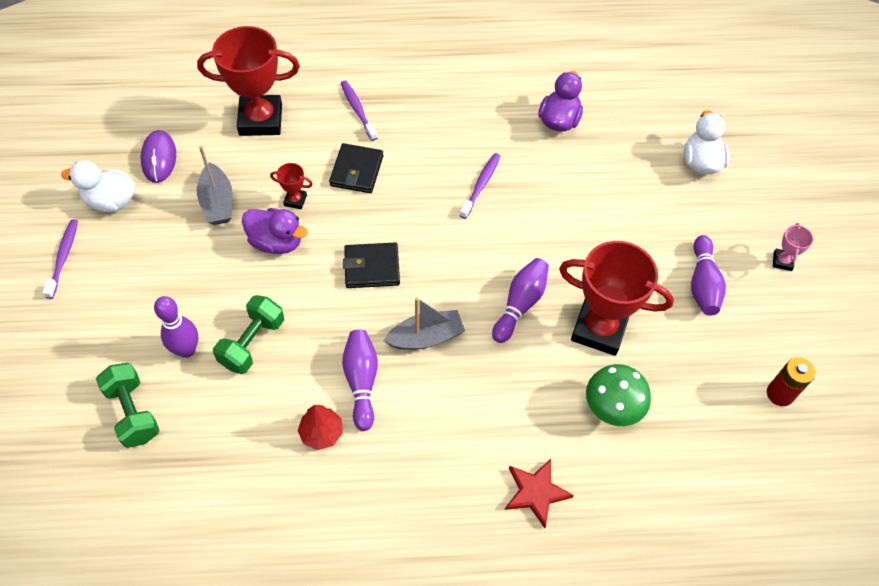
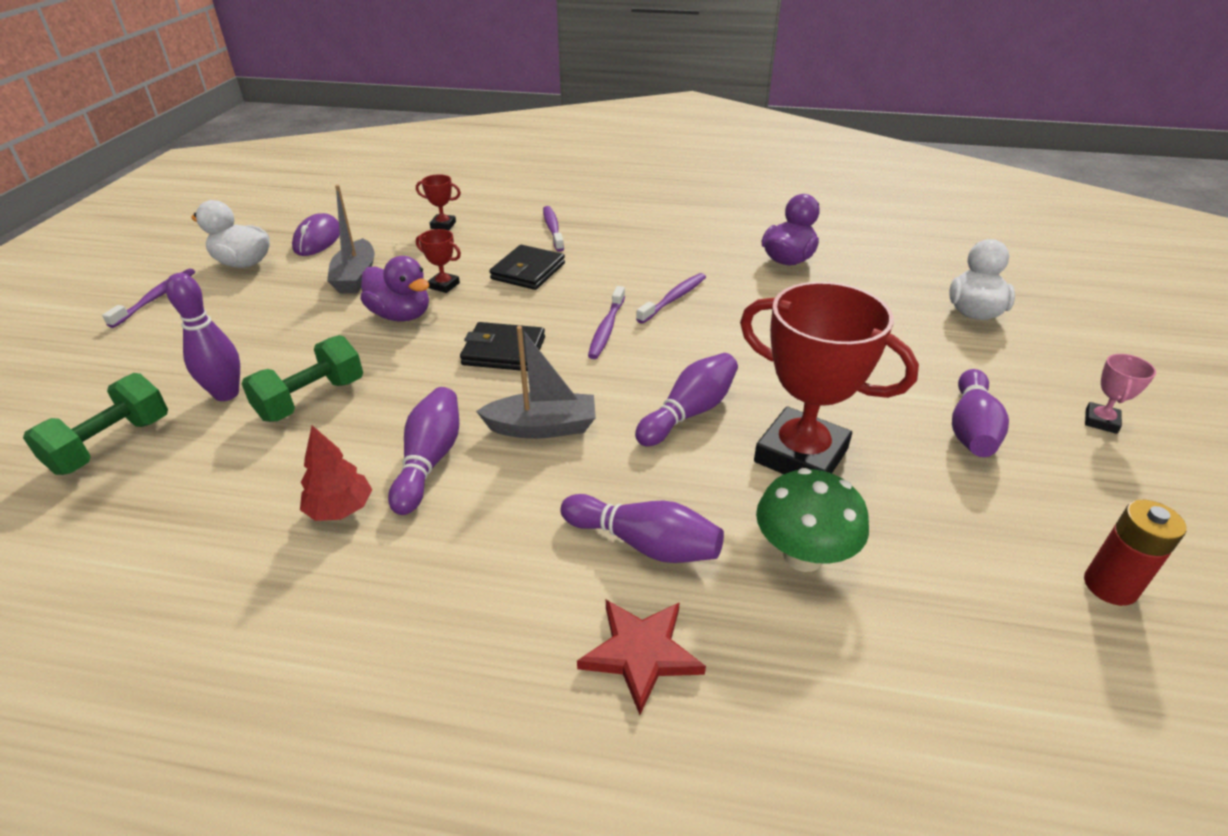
camera: 15 degrees right, 20 degrees down
(133, 412) = (112, 445): green dumbbell -> green dumbbell turned 45 degrees clockwise
(260, 120) = (443, 225): red trophy -> red trophy, size x0.43
(440, 229) = (606, 329): none -> purple toothbrush
(519, 419) = (644, 544): none -> purple bowling pin

